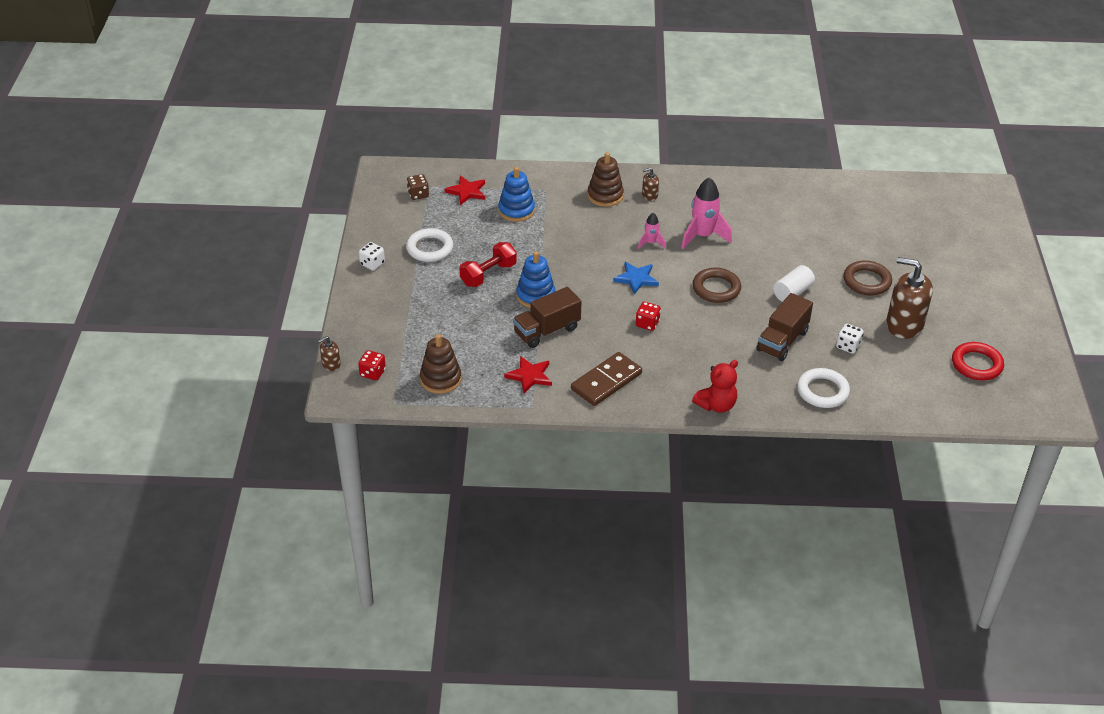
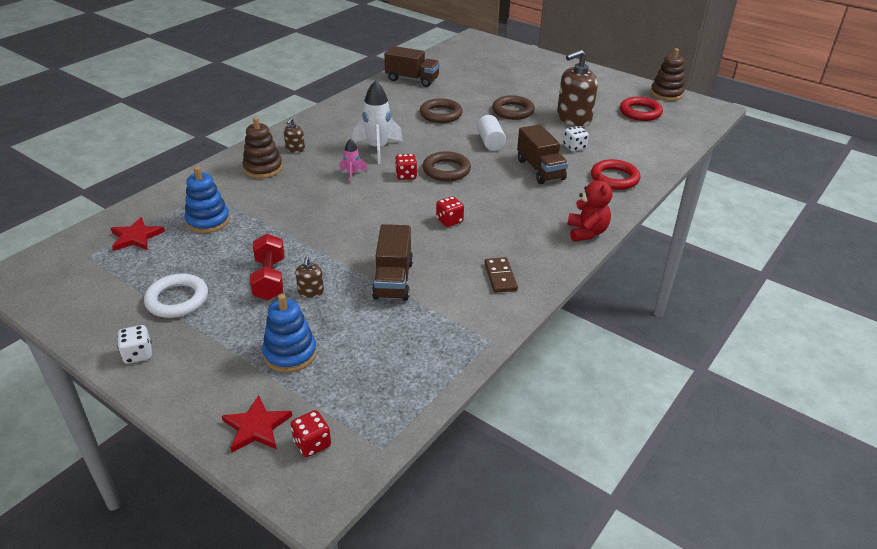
camera: 55 degrees left, 5 degrees down
(331, 364) = (254, 477): brown soap dispenser -> brown soap dispenser (311, 292)
(418, 194) = (88, 269): brown dice -> none
(440, 379) = (383, 389): brown stacking toy -> brown stacking toy (666, 94)
(529, 376) = (444, 321): red star -> red star (256, 427)
(535, 296) = (337, 264): blue stacking toy -> blue stacking toy (290, 354)
(606, 381) = (500, 277): brown domino -> brown domino, size x0.62
(636, 279) = (387, 200): blue star -> none
(682, 271) = (406, 175): none -> red dice
(703, 236) = (378, 149): pink rocket -> white rocket
(803, 242) = (441, 114): none -> brown ring
(822, 391) = (614, 178): white ring -> red ring
(845, 194) = (412, 79): none -> brown truck

